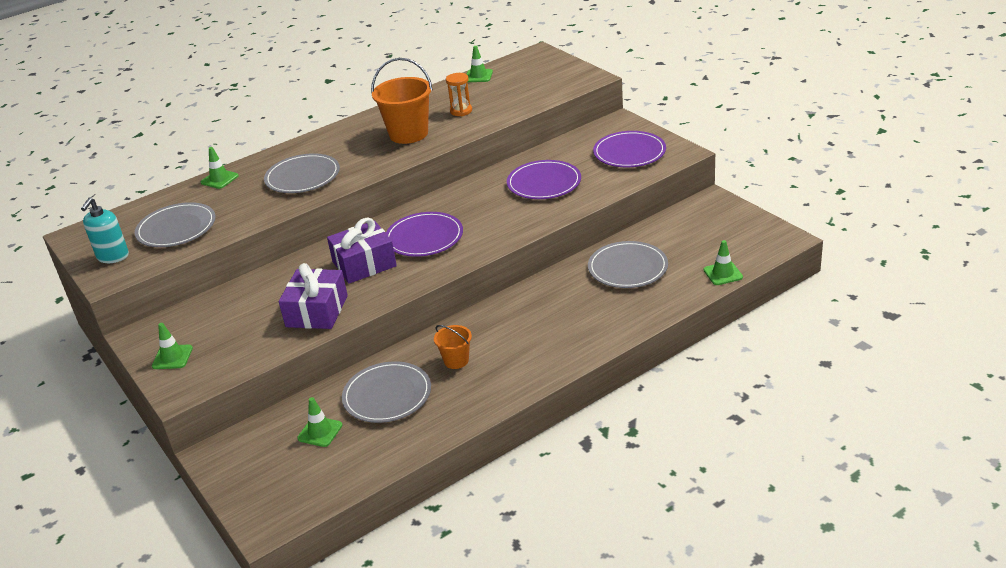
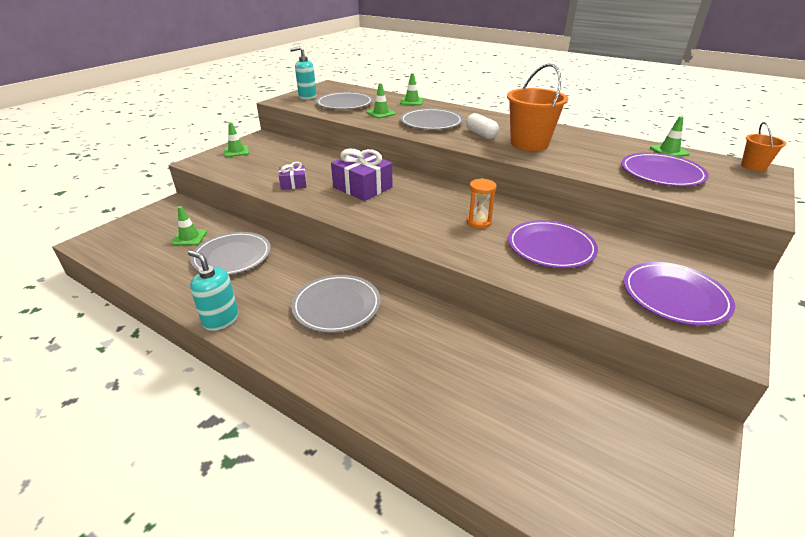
camera: 65 degrees right, 0 degrees up
(317, 311) = (293, 184): purple gift -> purple gift, size x0.56
(364, 154) = (481, 134): none -> white capsule
(424, 237) = (413, 204): purple plate -> purple plate (661, 173)
(456, 360) = (281, 280): orange bucket -> orange bucket (753, 166)
(461, 111) = (593, 156): orange hourglass -> orange hourglass (479, 222)
(497, 400) = (221, 319): none -> turquoise soap dispenser
(627, 268) = (478, 368): grey plate -> grey plate (336, 306)
(723, 273) = (517, 482): green traffic cone -> green traffic cone (381, 113)

